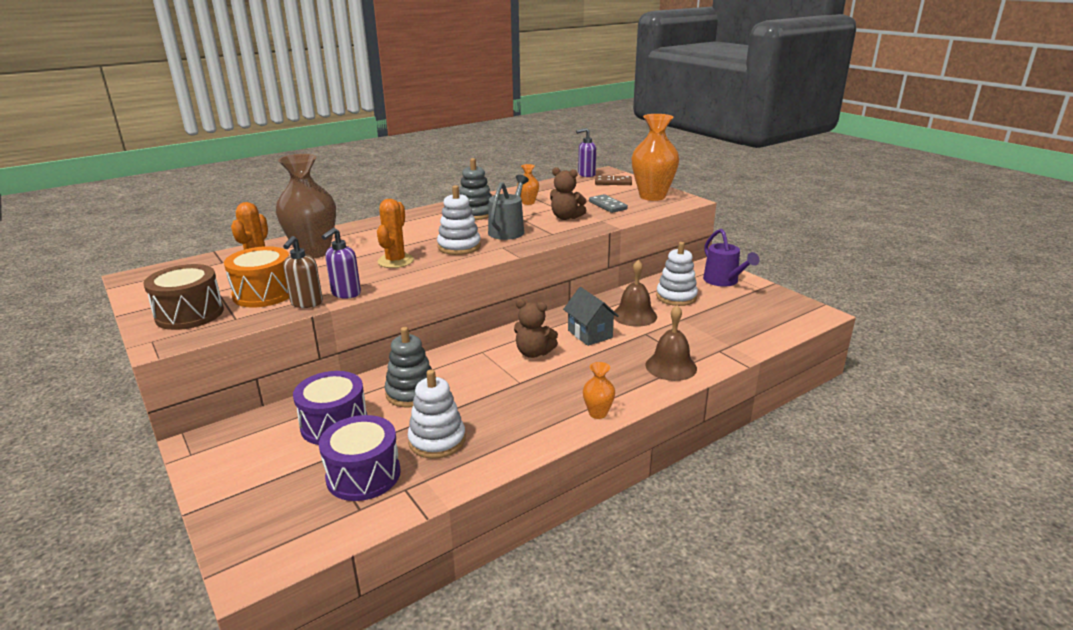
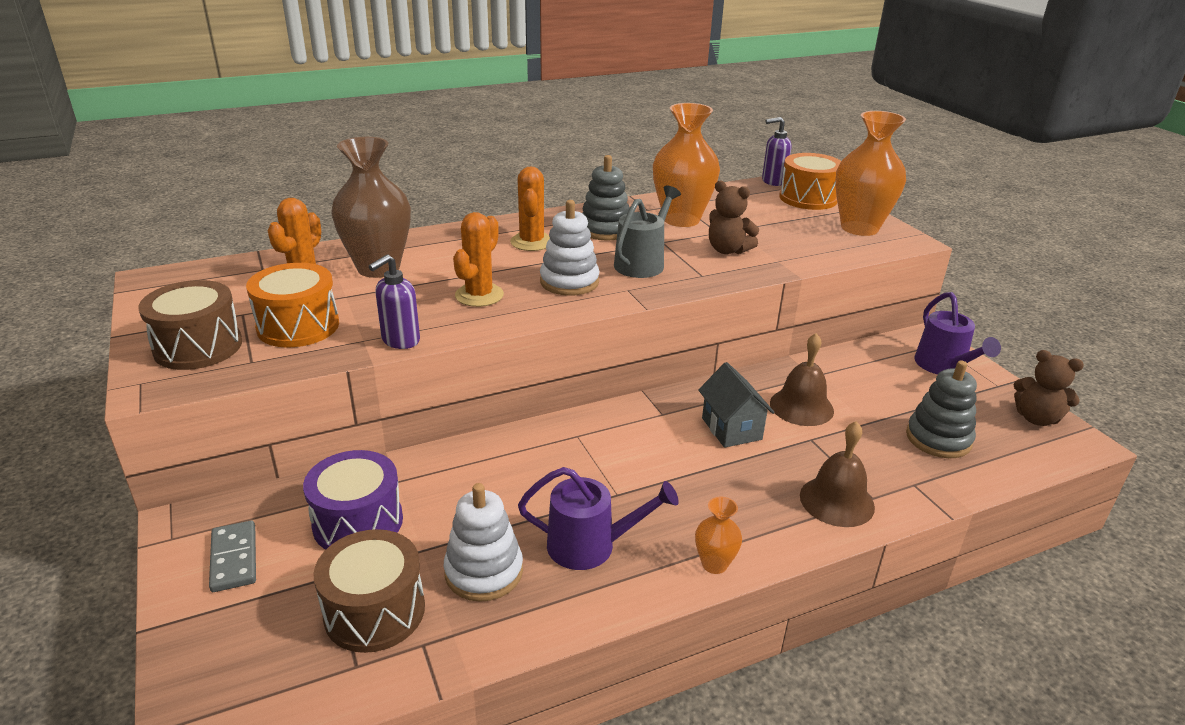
camera: 10 degrees right, 5 degrees up
(306, 303) = (346, 349): brown soap dispenser -> none
(363, 475) = (374, 611): purple drum -> brown drum
(411, 393) = (468, 488): grey stacking toy -> grey stacking toy (938, 439)
(424, 226) = (531, 242): none -> orange cactus
(509, 415) = (590, 546): none -> purple watering can
(528, 202) = (681, 219): orange vase -> orange vase, size x2.14
(533, 353) = (647, 448): brown teddy bear -> brown teddy bear (1036, 418)
(607, 205) = (791, 237): grey domino -> grey domino (234, 558)
(613, 182) = (808, 198): brown domino -> orange drum
(676, 297) = (868, 384): white stacking toy -> none

